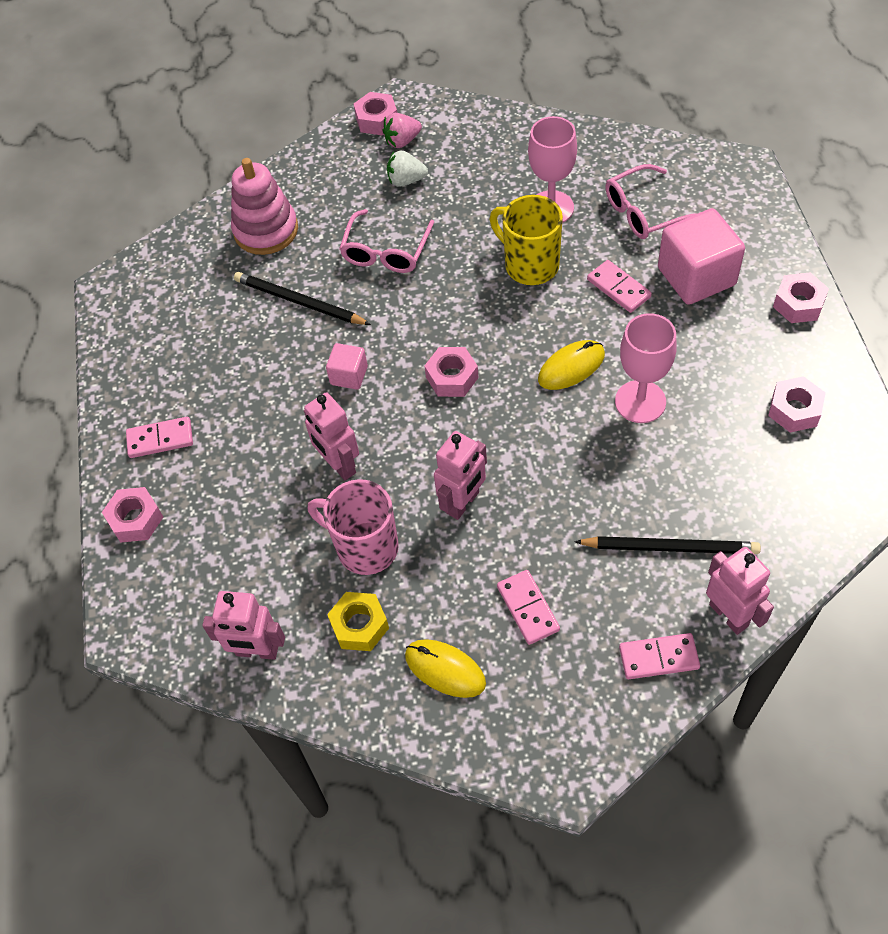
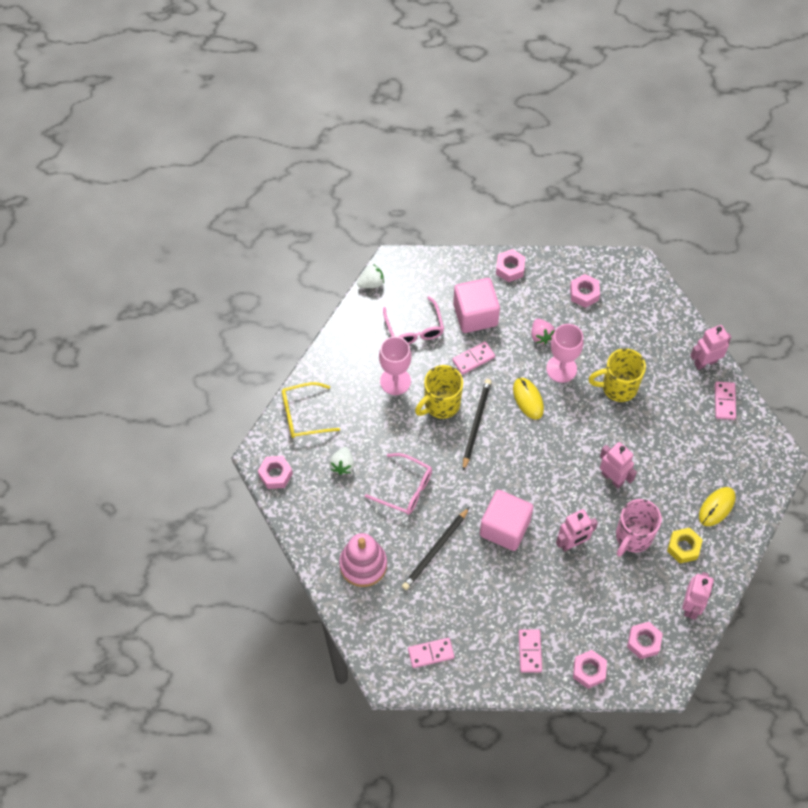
camera: 85 degrees left, 5 degrees up
(349, 375) = (505, 527): pink cube -> pink cube, size x1.95
(402, 141) = (303, 461): pink strawberry -> pink strawberry (541, 336)
(452, 377) = (520, 467): pink nut -> pink nut (643, 642)
(470, 127) = (303, 415): none -> yellow glasses
(528, 608) = (686, 458): pink domino -> pink domino (431, 653)
(633, 485) = (618, 387): none -> yellow mug
(669, 547) = (660, 379): black pencil -> black pencil (476, 424)
(701, 151) = (371, 283): none -> white strawberry

